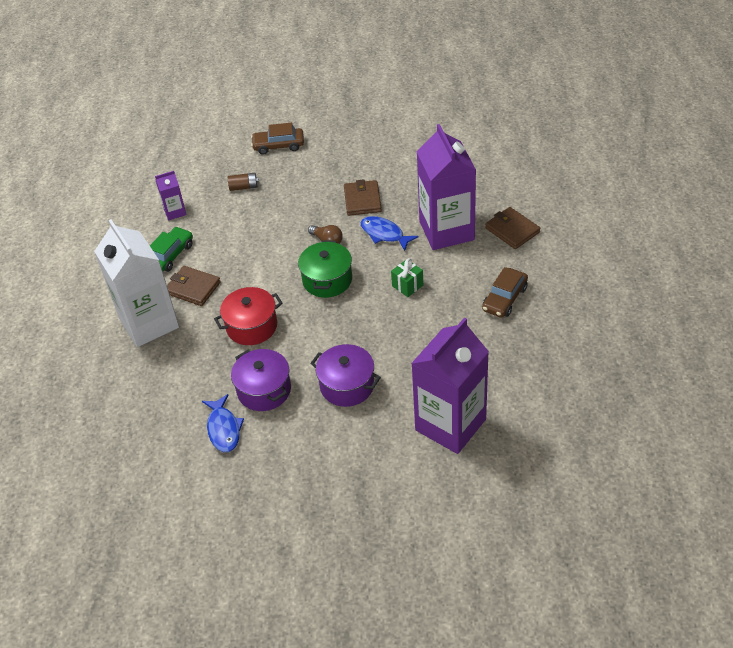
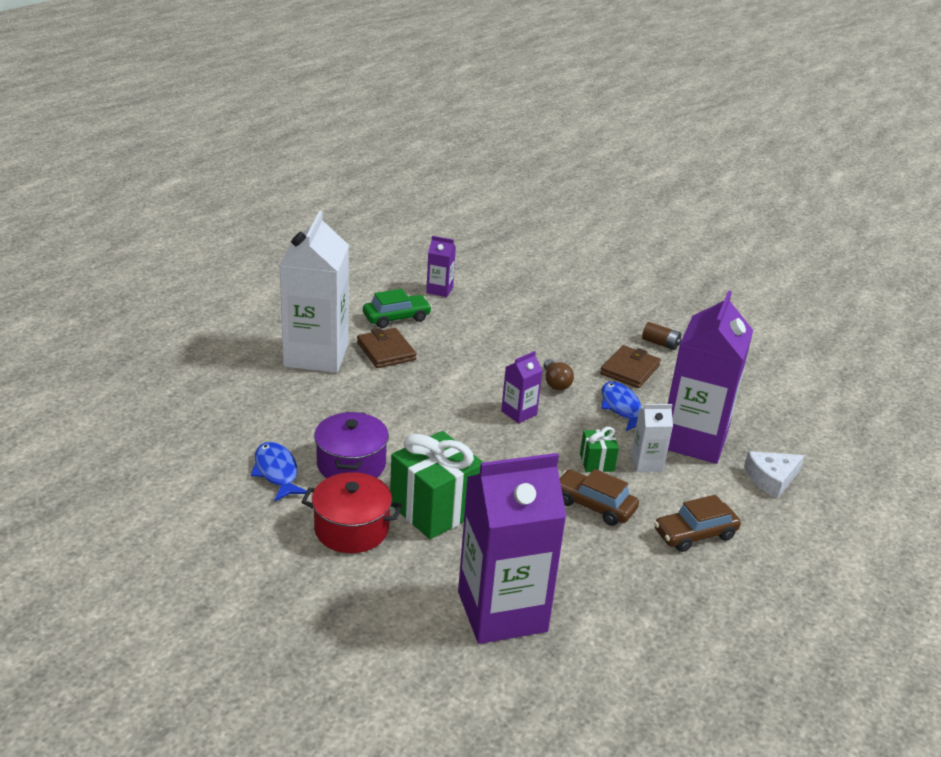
camera: 30 degrees right, 15 degrees down
(224, 429) = (276, 472): blue fish -> blue fish turned 135 degrees clockwise
(244, 187) = (524, 303): brown battery -> brown battery (660, 343)
(251, 326) = (402, 408): red pot -> red pot (351, 529)
(278, 145) = (594, 290): brown car -> brown car (594, 505)
(327, 280) = (519, 413): green pot -> purple carton
(347, 385) = (434, 509): purple pot -> green gift
(435, 266) = (646, 463): none -> white carton
(512, 230) = (771, 479): brown wallet -> white cheese

